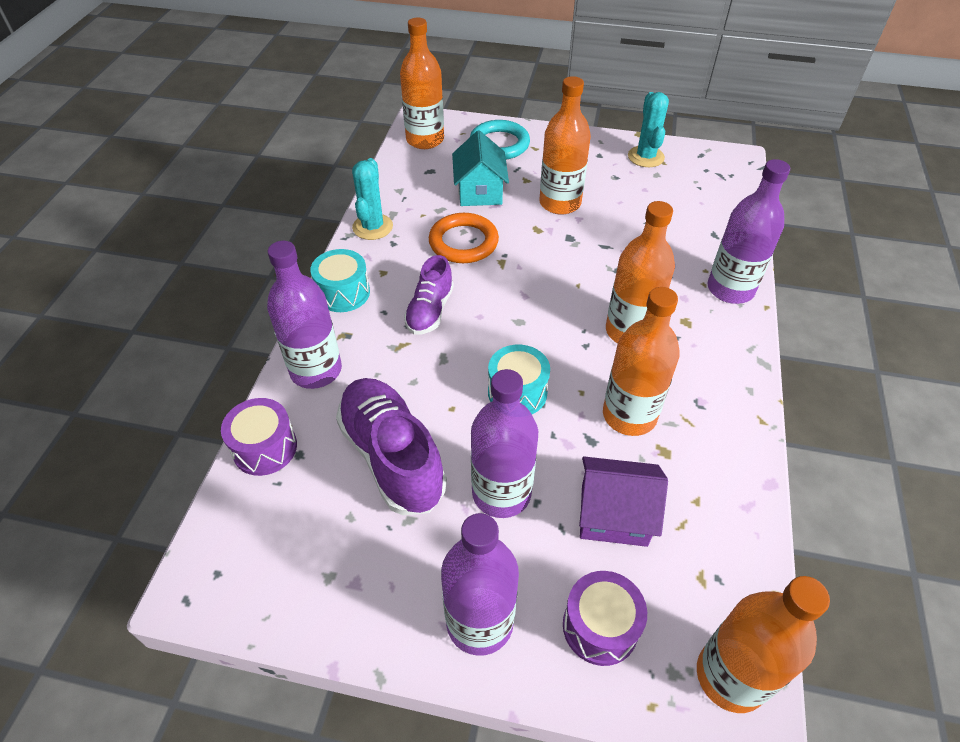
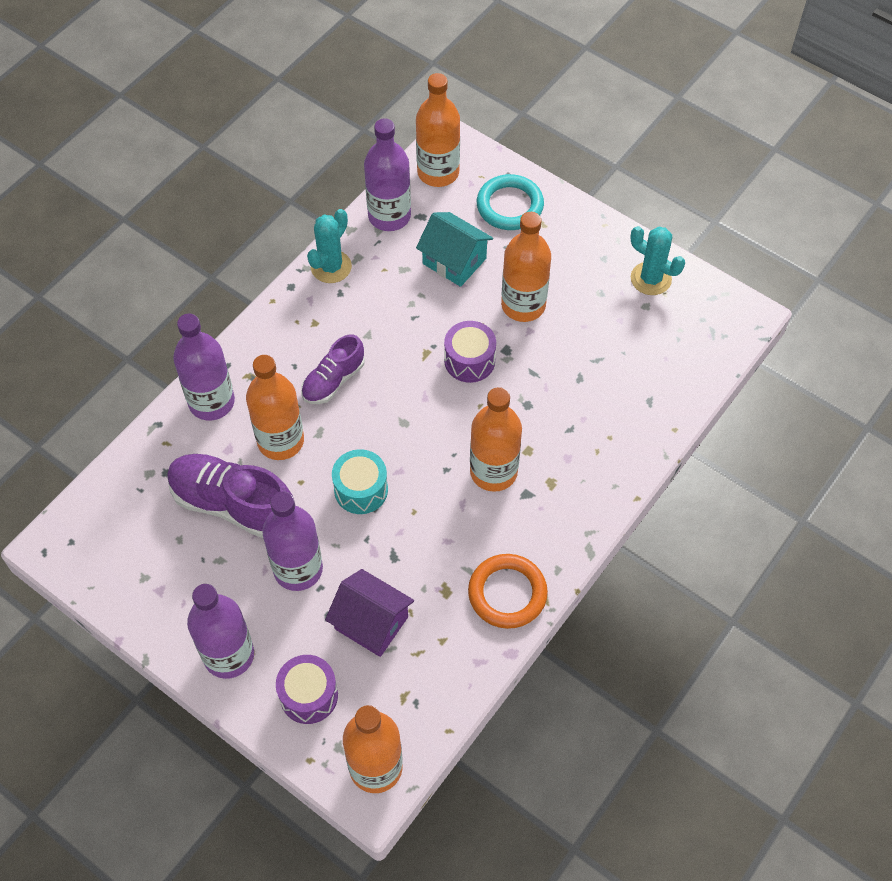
camera: 25 degrees right, 10 degrees up
(265, 448) = (143, 456): purple drum -> purple drum (469, 360)
(343, 293) = (269, 332): turquoise drum -> none
(392, 457) = (233, 504): purple shoe -> purple shoe turned 60 degrees counterclockwise
(463, 242) = (404, 317): orange ring -> orange ring (507, 593)
(480, 191) = (454, 261): turquoise house -> turquoise house turned 75 degrees counterclockwise
(629, 415) = (439, 548): orange bottle -> orange bottle (280, 441)
(646, 157) = (651, 279): turquoise cactus -> turquoise cactus turned 75 degrees counterclockwise
(730, 289) = (617, 466): purple bottle -> purple bottle (389, 216)

